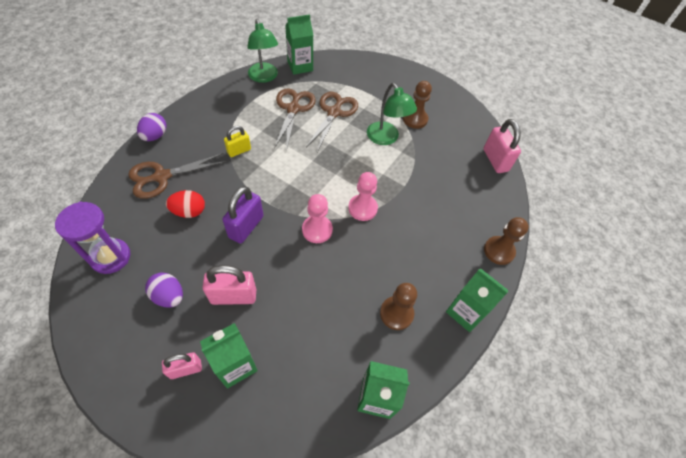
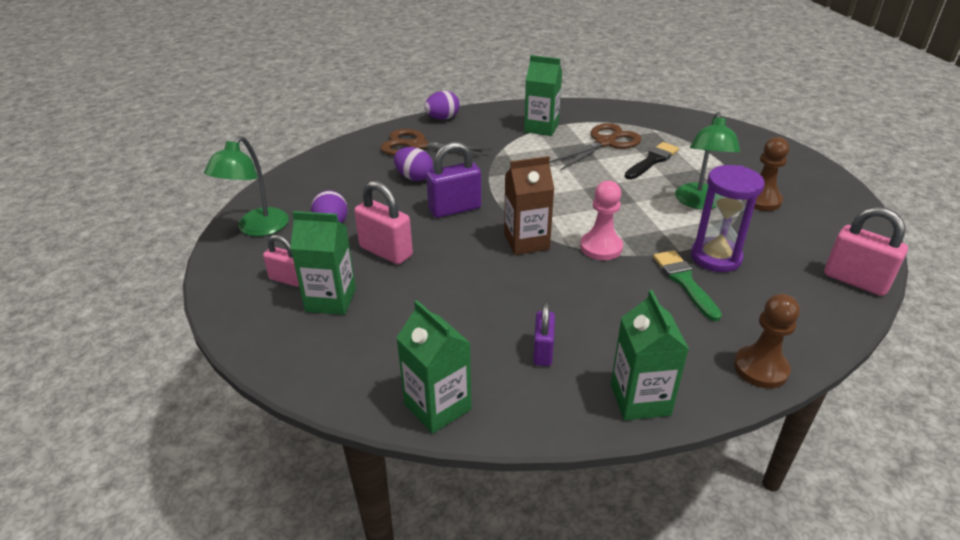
camera: 45 degrees right, 20 degrees down
(111, 257) = (317, 180): purple hourglass -> purple hourglass (716, 257)
(189, 211) = (414, 177): red egg -> purple egg
(239, 151) = (510, 154): yellow padlock -> none
(264, 77) = (599, 111): green lamp -> green lamp (257, 228)
(300, 66) = (650, 114): green carton -> green carton (541, 128)
(317, 230) = (526, 242): pink pawn -> brown carton
(334, 113) = (652, 160): brown scissors -> black brush
(396, 313) = (543, 351): brown pawn -> purple padlock
(424, 210) = (684, 282): none -> green brush
(495, 160) = (855, 281): pink padlock -> pink padlock turned 75 degrees counterclockwise

